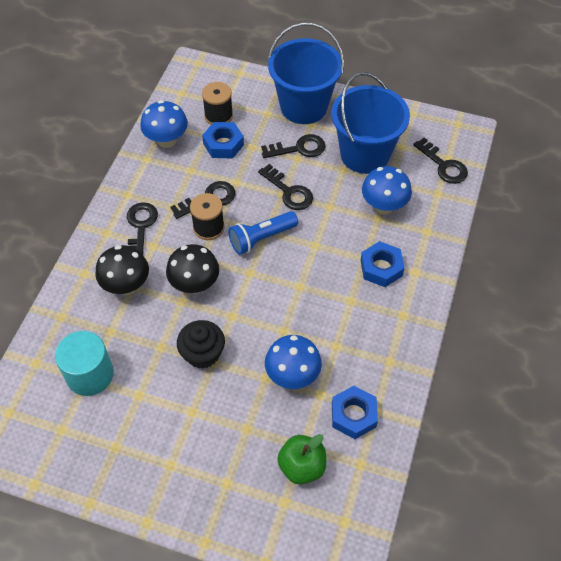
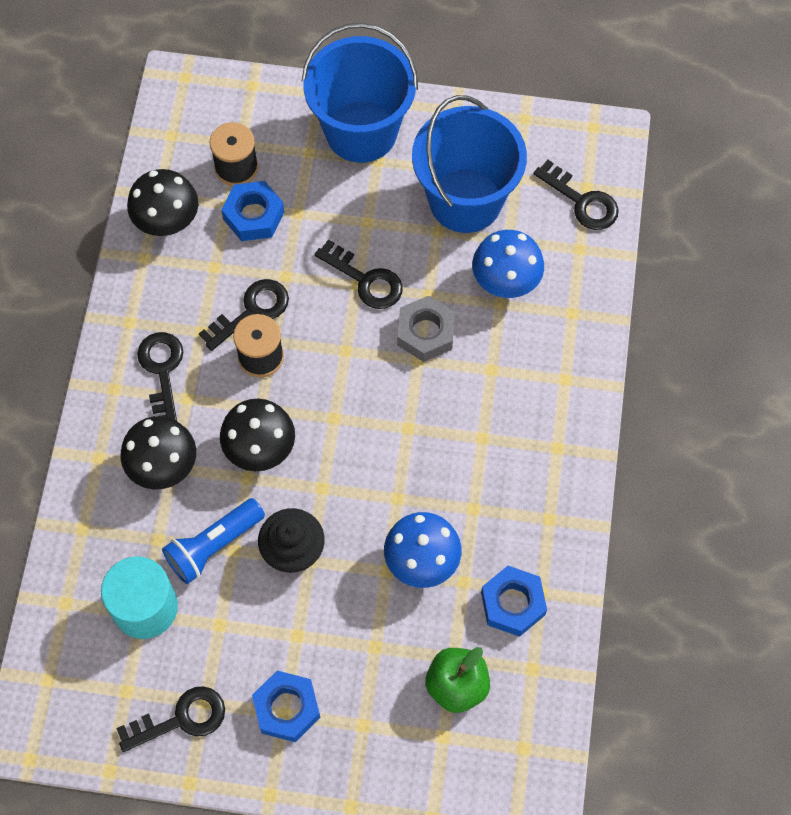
camera: 10 degrees left, 10 degrees up
(167, 140) = (167, 222): blue mushroom -> black mushroom
(261, 238) = (340, 362): blue flashlight -> blue flashlight (213, 546)
(299, 148) = (367, 205): black key -> black key (181, 719)
(323, 229) = (425, 333): none -> grey nut
(381, 268) = (517, 381): blue nut -> blue nut (287, 708)

